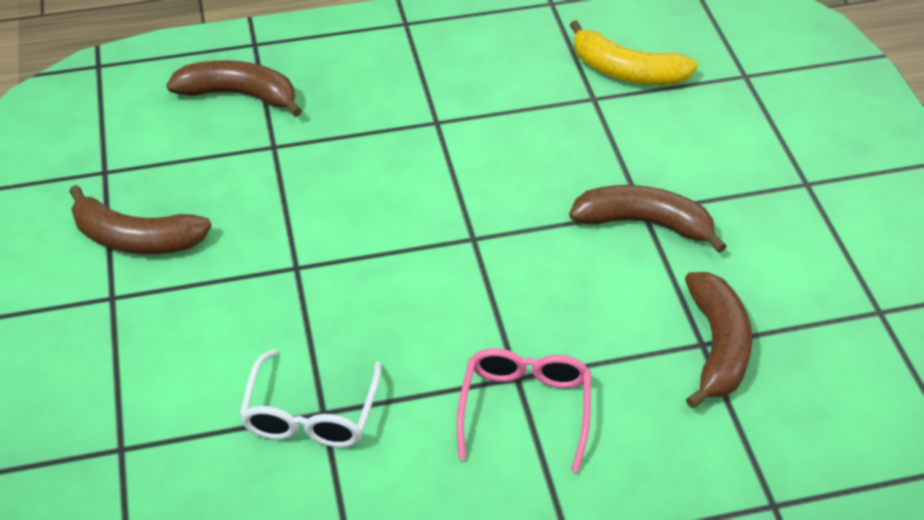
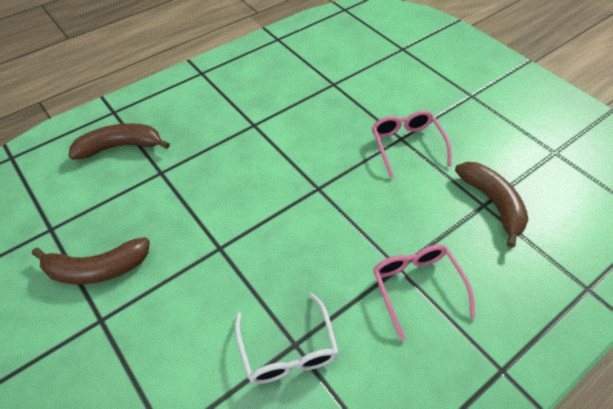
camera: 25 degrees left, 5 degrees up
(626, 71) = (341, 64): yellow banana -> none
(644, 223) = (406, 145): brown banana -> pink glasses

